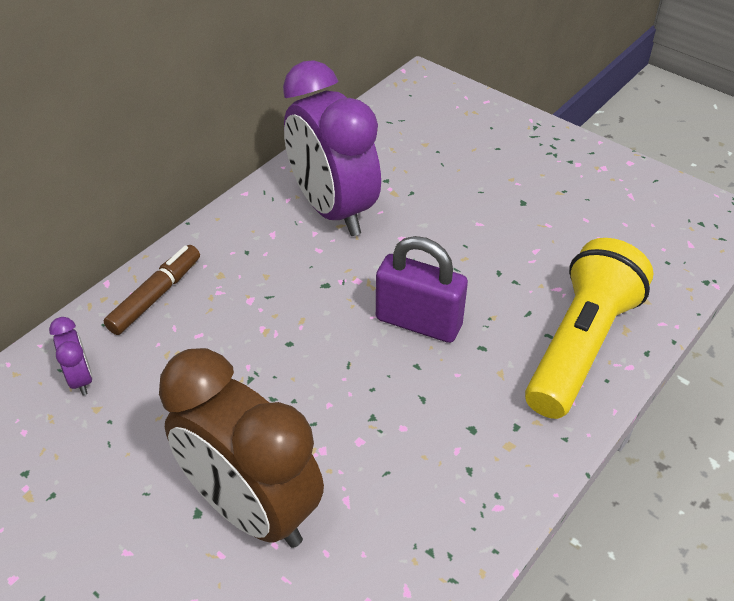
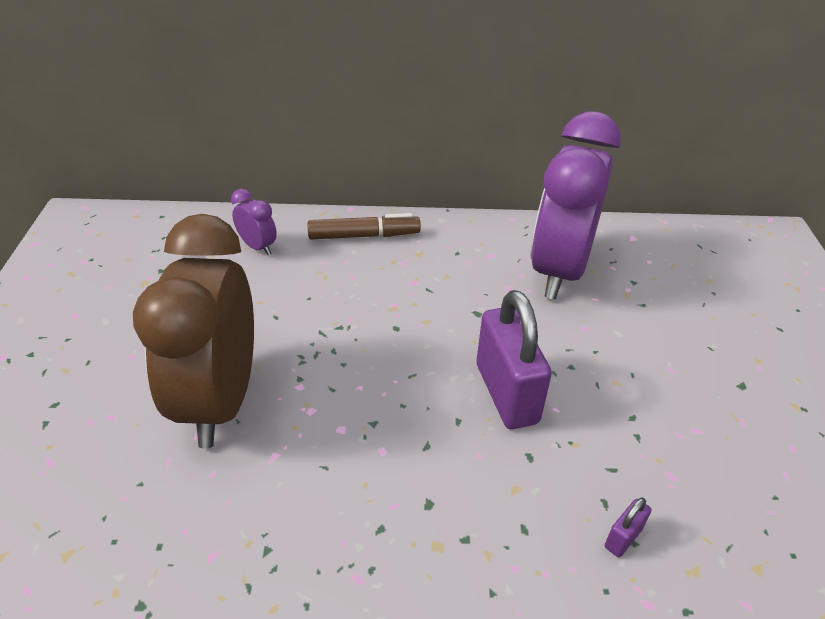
camera: 50 degrees right, 5 degrees down
(81, 379) = (258, 247): purple clock -> purple clock turned 75 degrees counterclockwise
(580, 345) = (623, 538): yellow flashlight -> purple padlock

